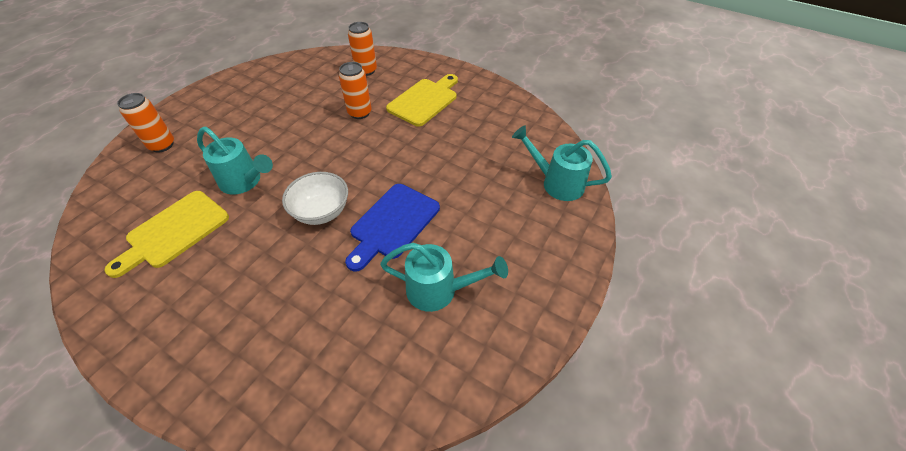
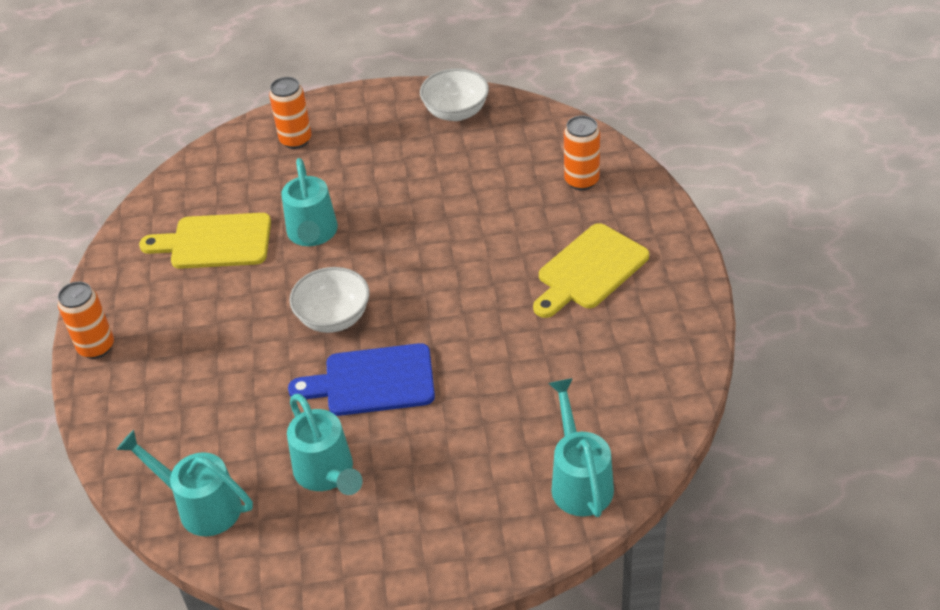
camera: 55 degrees right, 5 degrees down
(254, 79) = (456, 112): none -> white bowl
(360, 113) = (502, 234): orange can -> orange can (96, 347)
(389, 386) = (201, 506): none -> turquoise watering can
(425, 100) = (589, 270): yellow cutting board -> yellow cutting board turned 135 degrees clockwise

